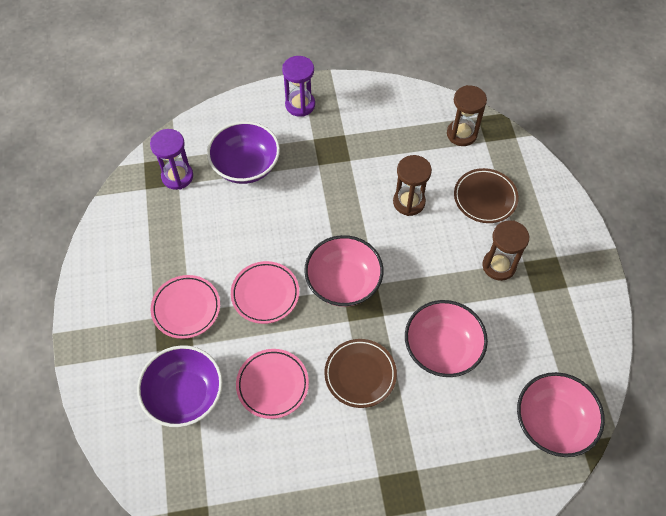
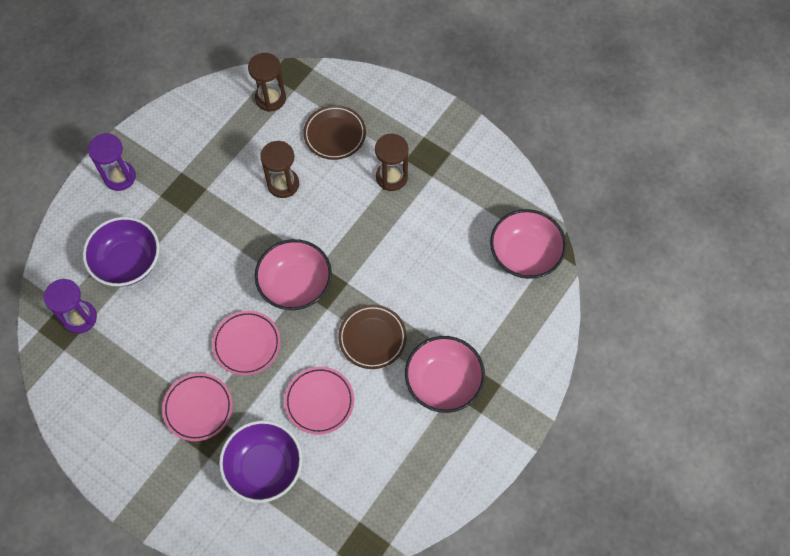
camera: 45 degrees left, 5 degrees up
(442, 348) = (409, 270): pink bowl -> pink bowl (443, 382)

